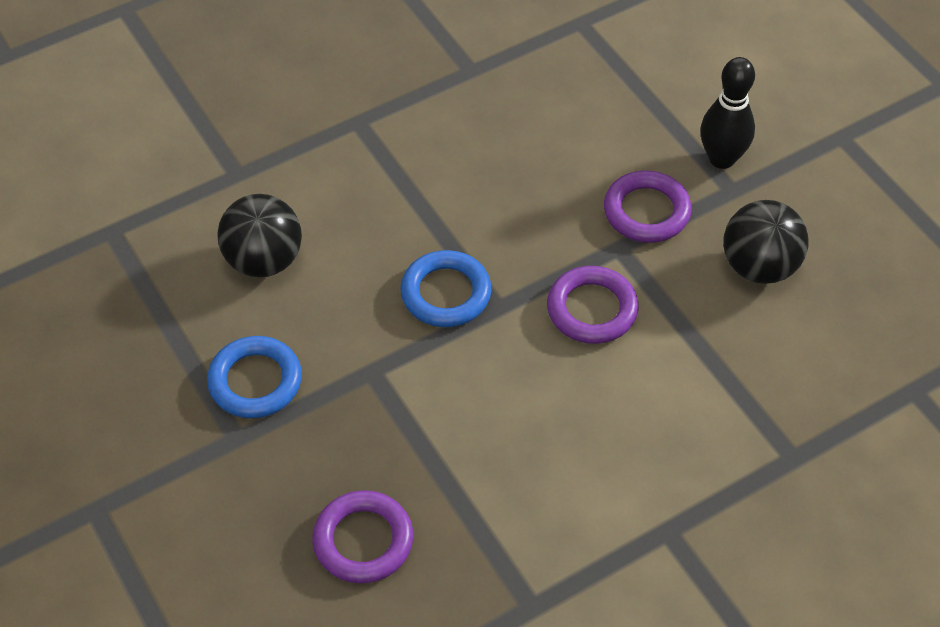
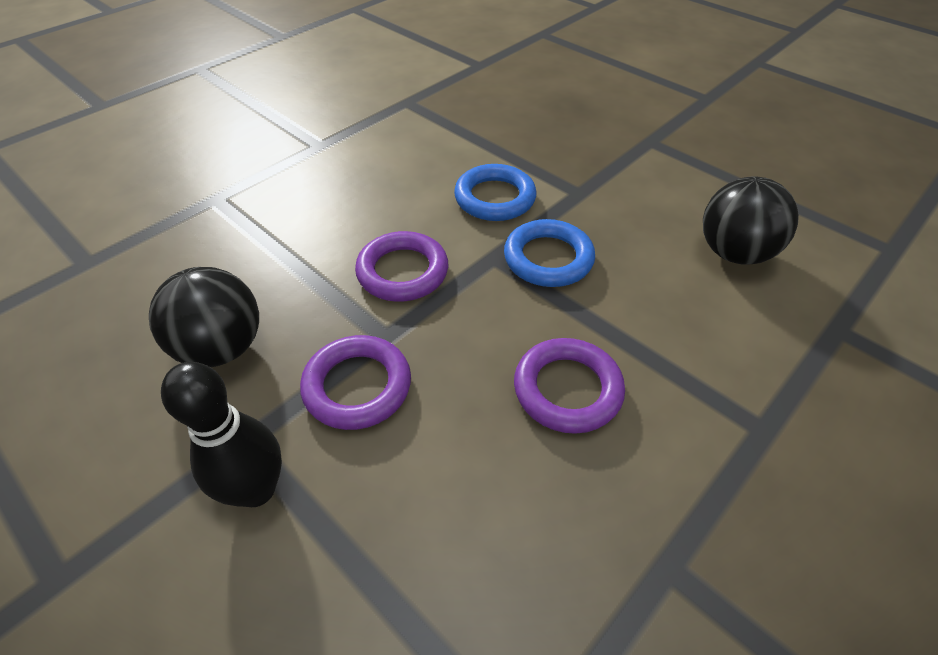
camera: 165 degrees right, 5 degrees down
(255, 381) = (664, 171): blue ring -> blue ring (495, 198)
(363, 541) = (528, 110): purple ring -> purple ring (567, 389)

